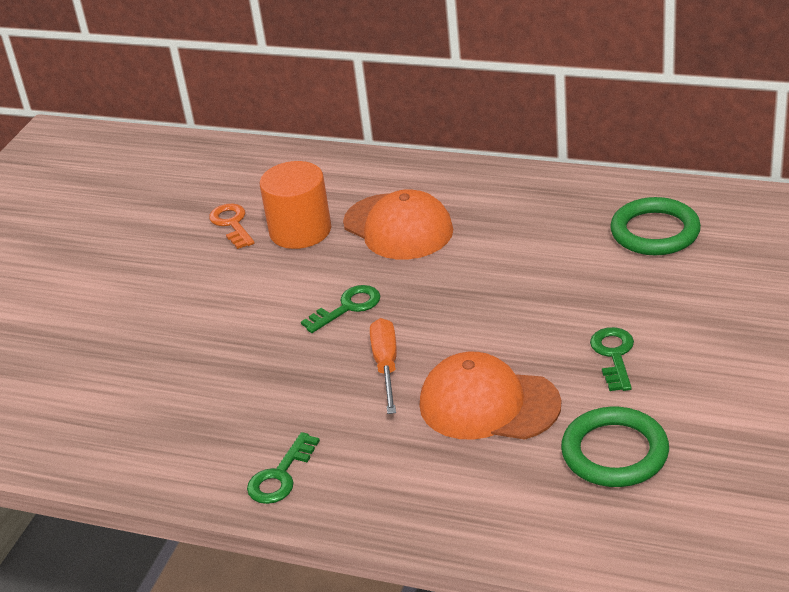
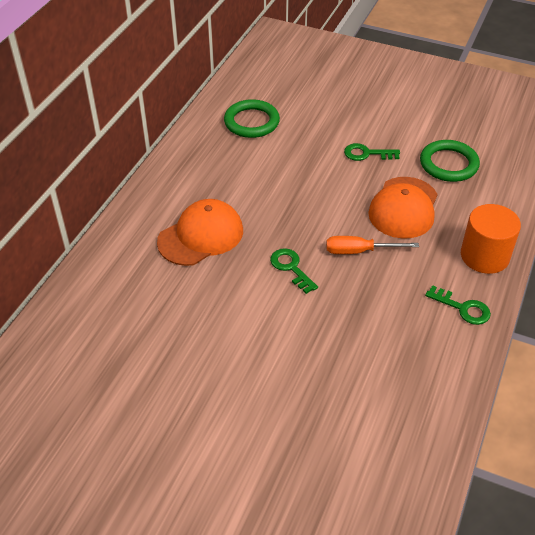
camera: 90 degrees left, 10 degrees up
(232, 224) = (156, 337): orange key -> none
(300, 231) = (184, 292): orange cylinder -> orange cylinder (484, 256)

